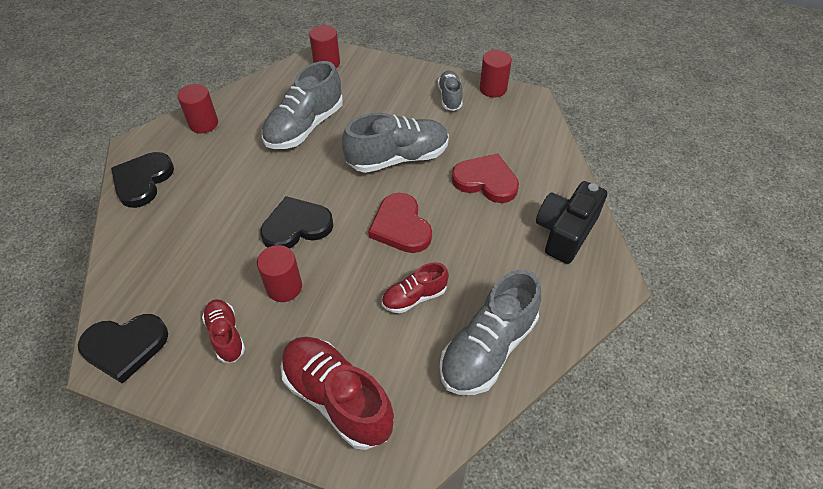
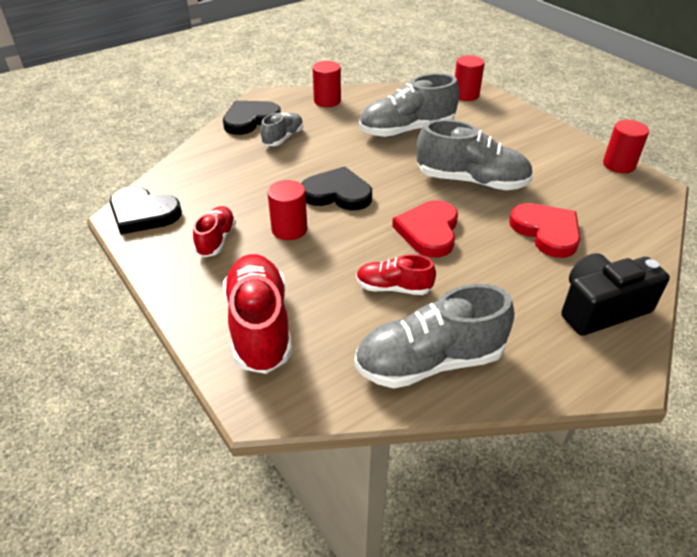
camera: 35 degrees right, 10 degrees down
(450, 97) = (565, 156): grey shoe -> grey shoe (283, 138)

